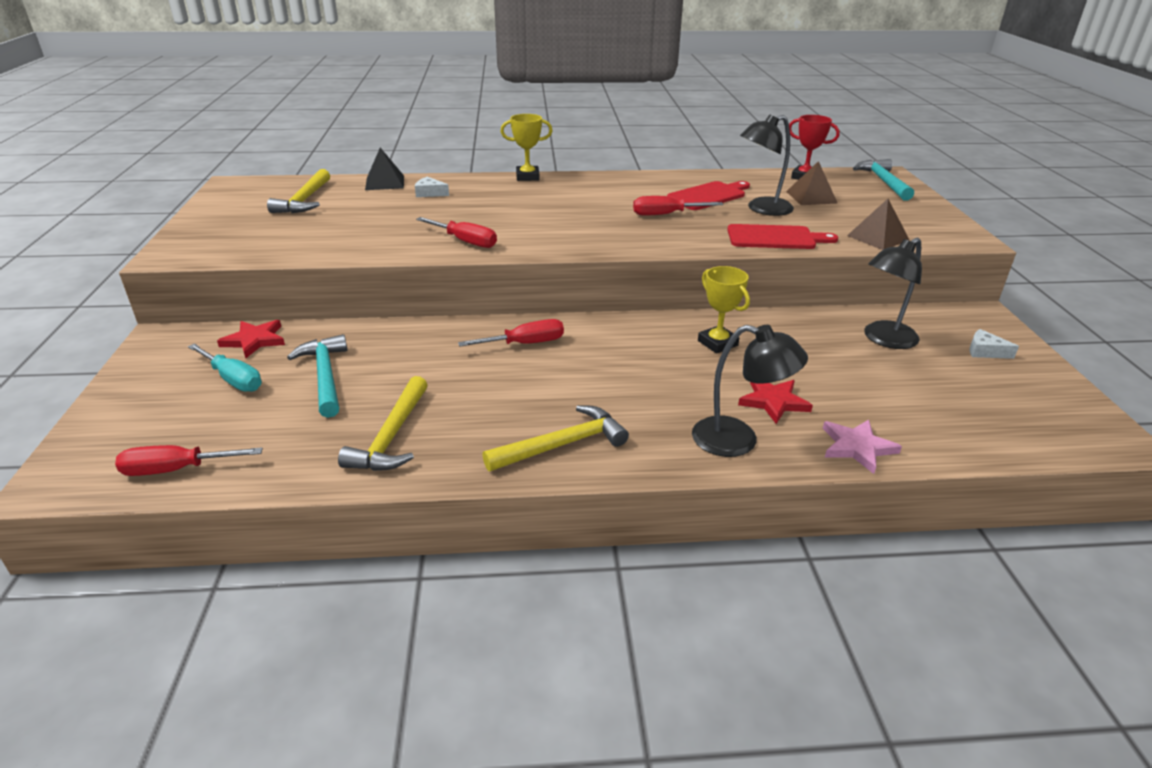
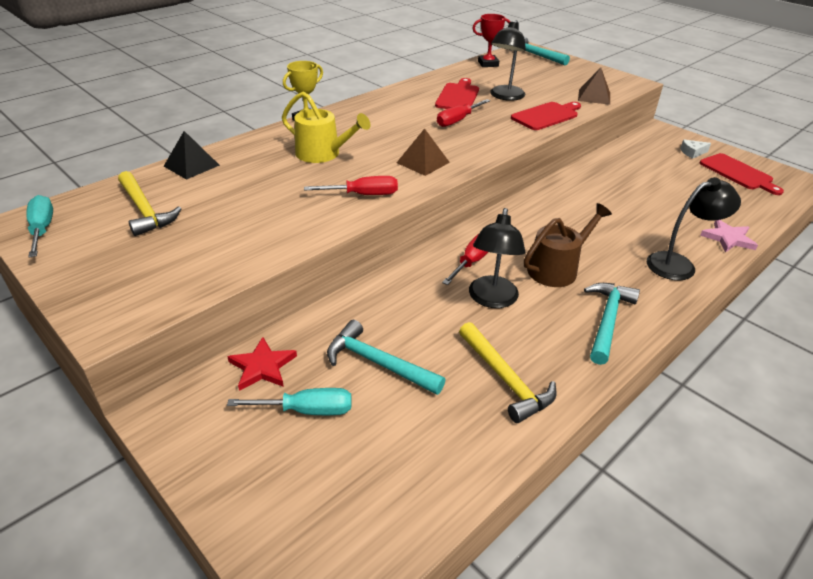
camera: 40 degrees left, 5 degrees up
(177, 469) = (401, 512): red screwdriver -> none
(233, 191) = (42, 229): none -> turquoise screwdriver
(430, 193) = (253, 162): white cheese -> none
(492, 203) = (322, 154): none -> yellow watering can
(562, 445) = (607, 320): yellow hammer -> turquoise hammer
(593, 383) = (556, 269): none -> brown watering can
(717, 343) = (576, 205): yellow trophy -> none
(773, 401) = (657, 230): red star -> none
(811, 197) = (516, 78): brown pyramid -> brown pyramid (423, 162)
(884, 339) = (644, 165): black lamp -> black lamp (492, 299)
(1016, 395) = (738, 173): none -> red cutting board

